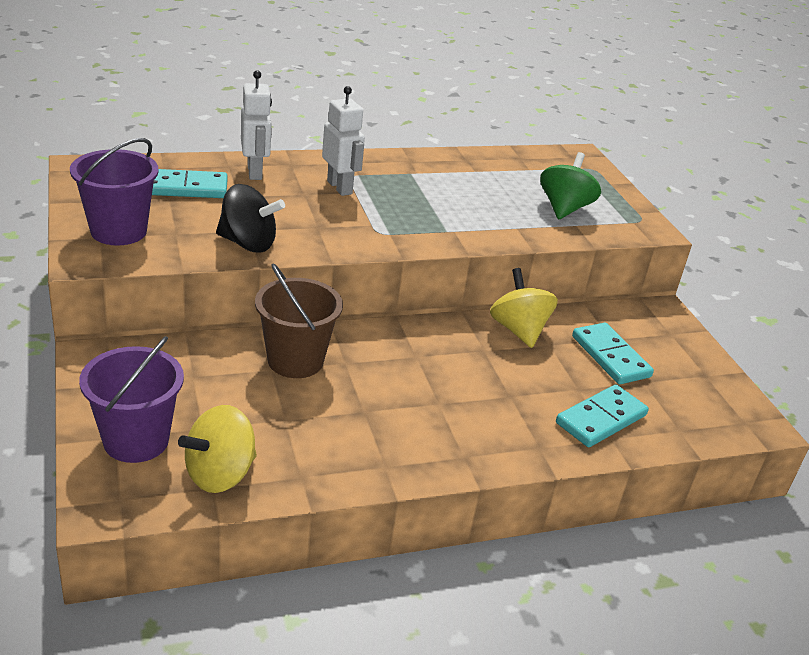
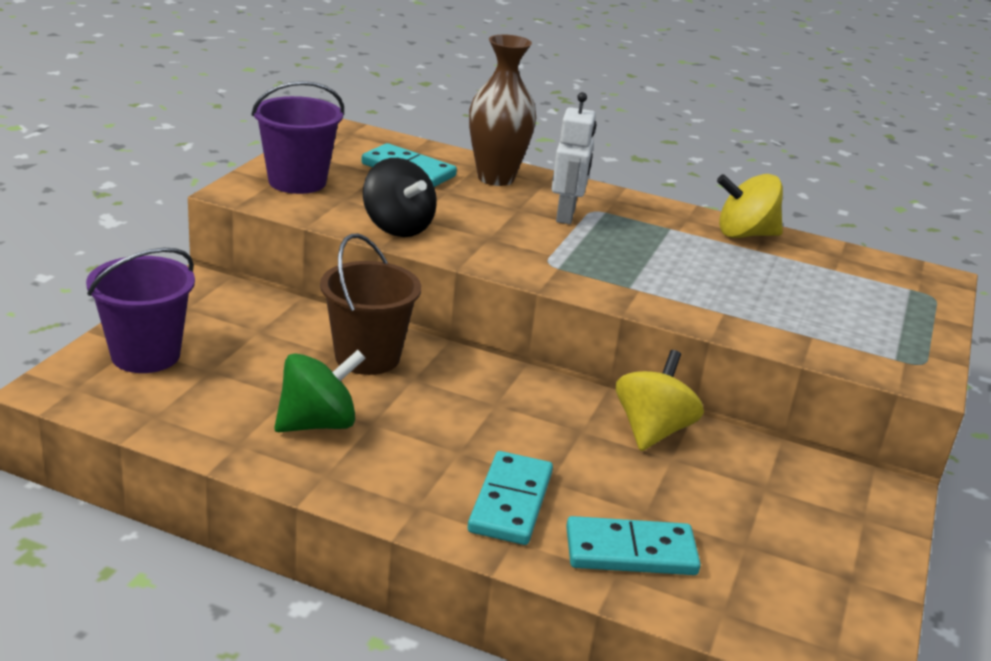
camera: 40 degrees right, 5 degrees down
(220, 474) = (173, 409): yellow spinning top -> yellow spinning top (744, 234)
(255, 172) = (496, 178): white robot -> brown vase
(564, 208) = (821, 317): green spinning top -> green spinning top (318, 424)
(610, 356) = (737, 503): turquoise domino -> turquoise domino (511, 502)

